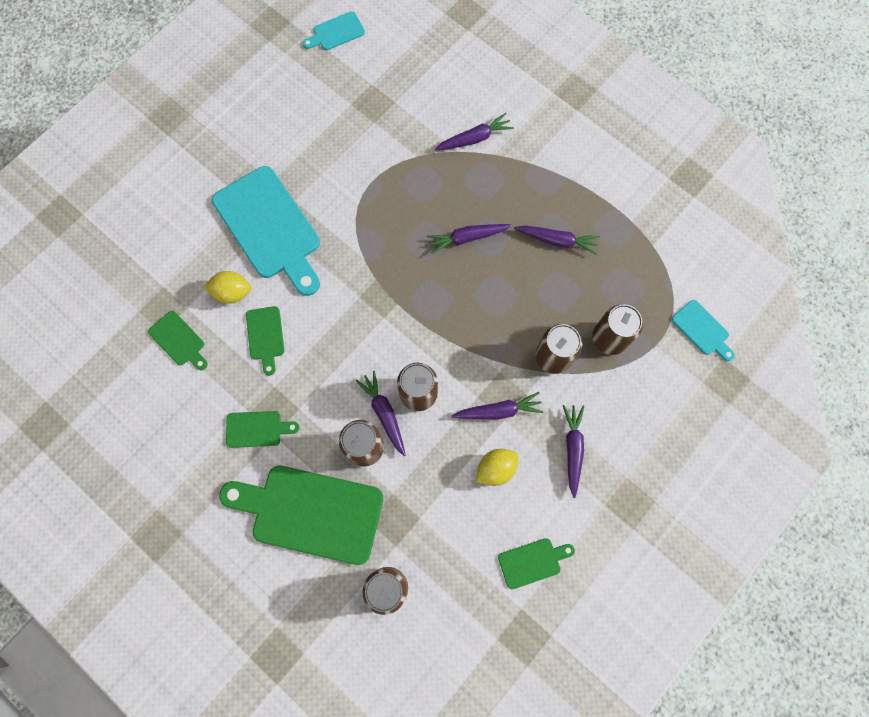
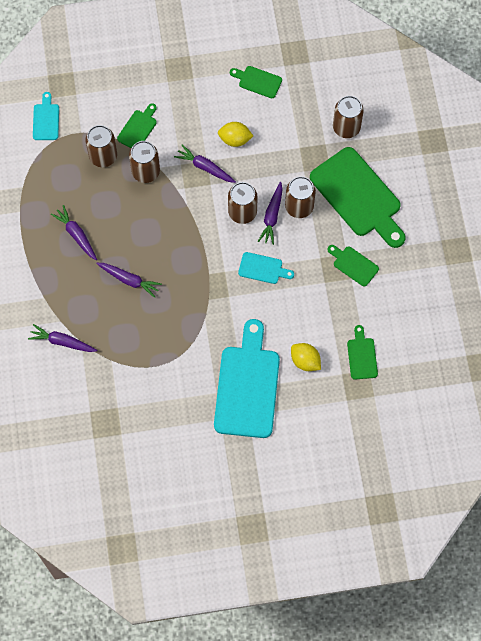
camera: 140 degrees left, 5 degrees down
(265, 336) = (306, 316): green cutting board -> green cutting board (138, 128)
(336, 32) = (82, 500): turquoise cutting board -> turquoise cutting board (263, 269)
(572, 449) = (183, 117): purple carrot -> none

